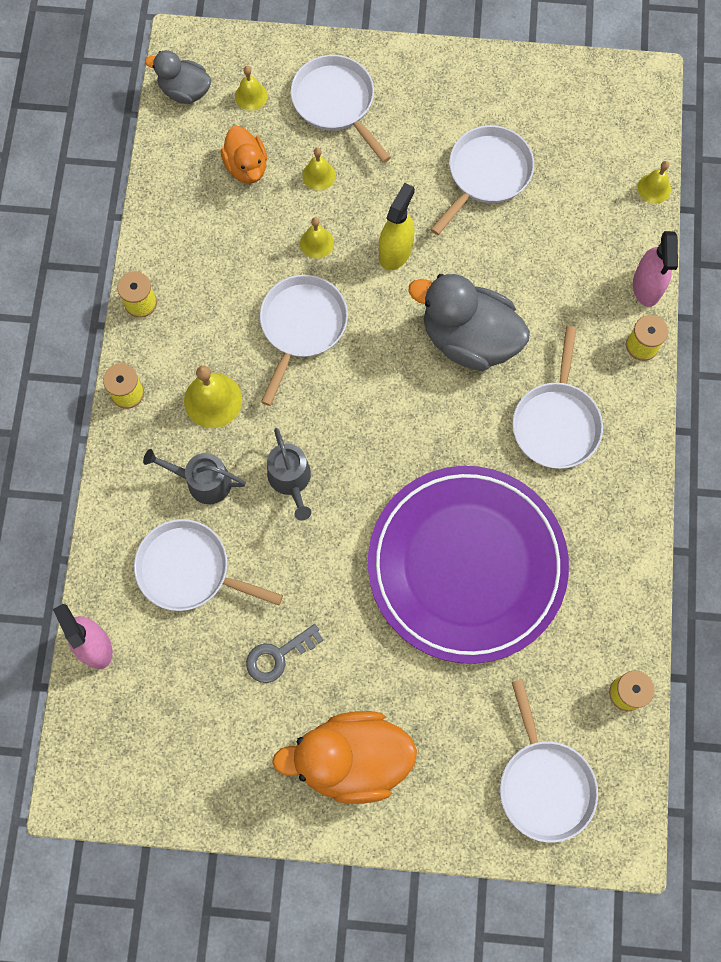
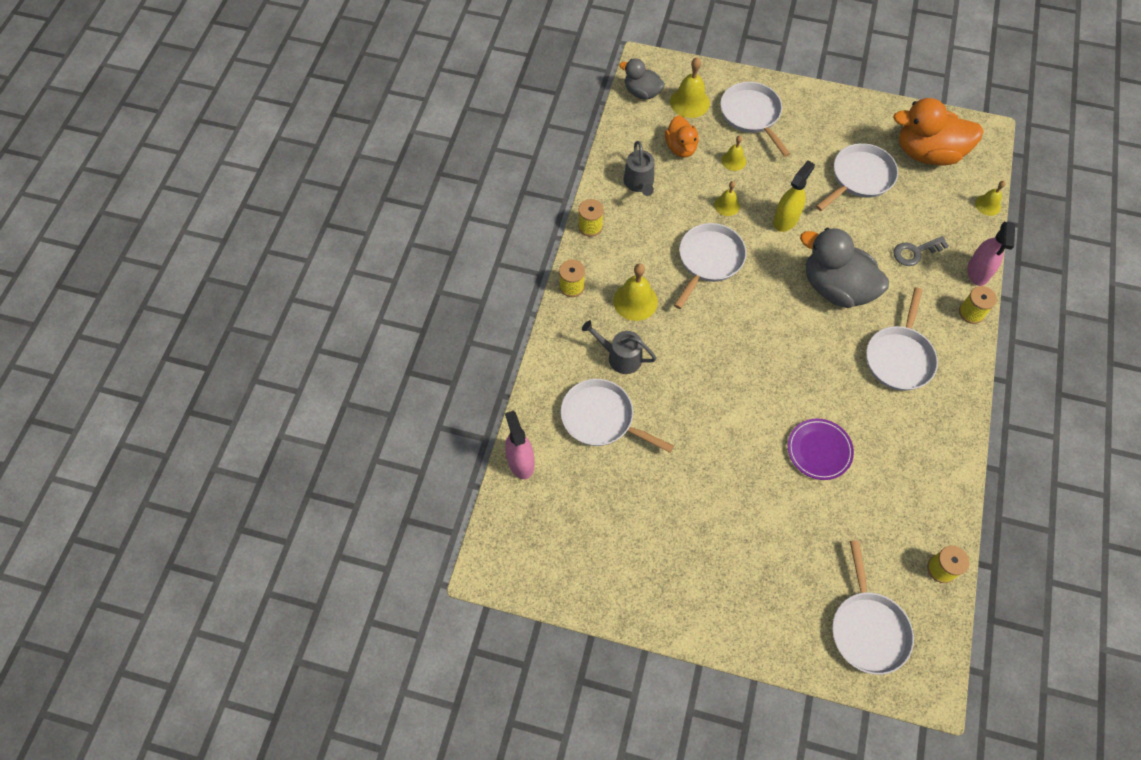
camera: 10 degrees right, 10 degrees down
(251, 96) = (689, 102): yellow bell -> yellow bell, size x1.66
(278, 656) = (662, 493): grey key -> grey key (915, 252)
(291, 480) = (688, 366): grey watering can -> grey watering can (639, 183)
(352, 759) = (712, 582): orange duck -> orange duck (927, 153)
(466, 565) = (819, 450): purple plate -> purple plate, size x0.41

